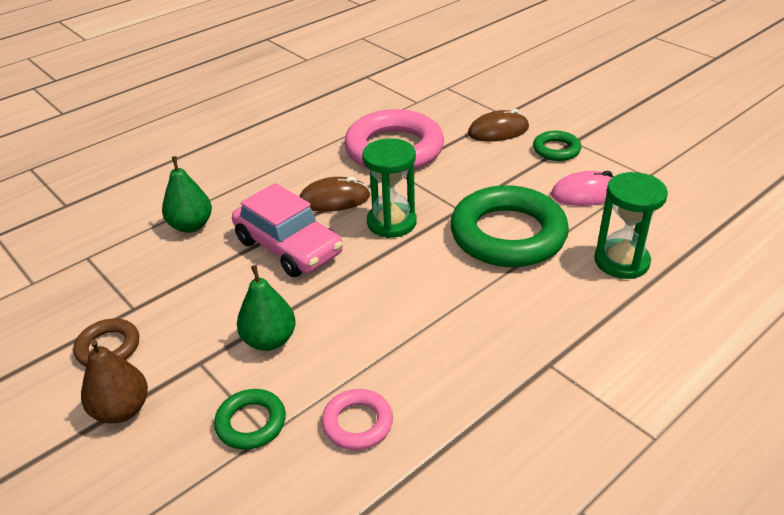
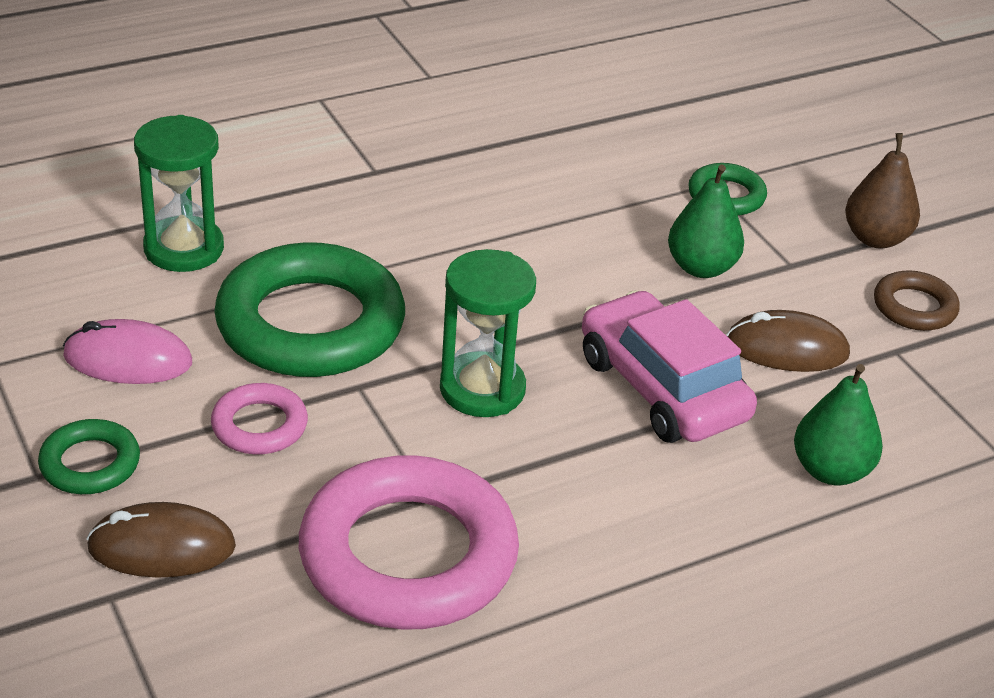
camera: 170 degrees left, 0 degrees up
(334, 199) = (566, 461): brown mouse -> brown mouse (787, 349)
(357, 423) = (611, 171): pink ring -> pink ring (259, 425)

